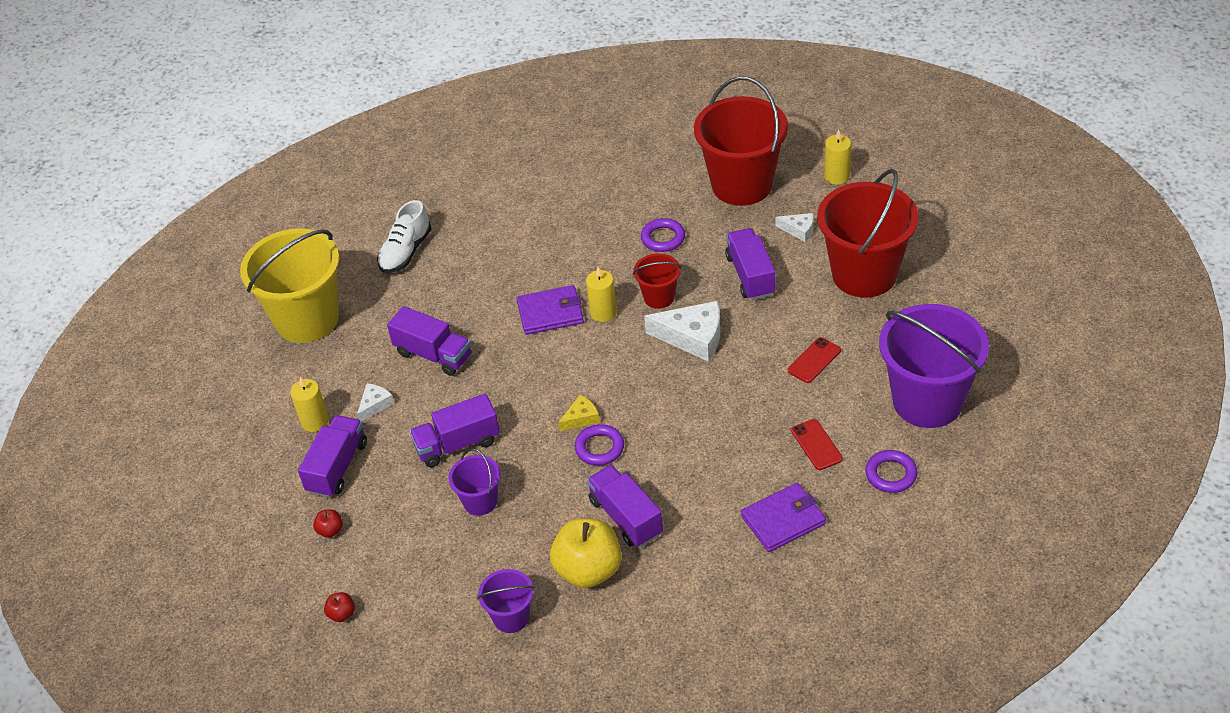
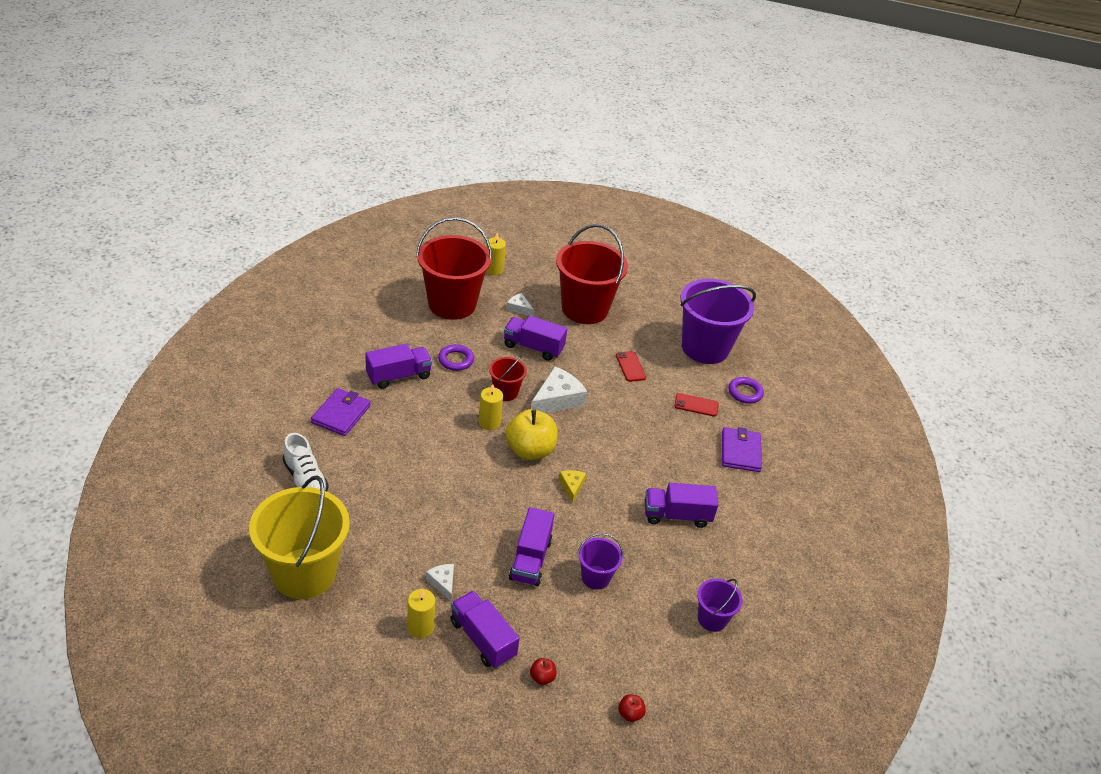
camera: 65 degrees left, 5 degrees down
(433, 354) = (429, 523): purple truck -> purple truck (398, 376)
(550, 313) = (460, 445): purple wallet -> purple wallet (341, 414)
(588, 570) = (705, 558): yellow apple -> yellow apple (530, 450)
(599, 448) = (606, 493): purple ring -> none
(798, 230) = (519, 308): white cheese -> white cheese turned 105 degrees counterclockwise

